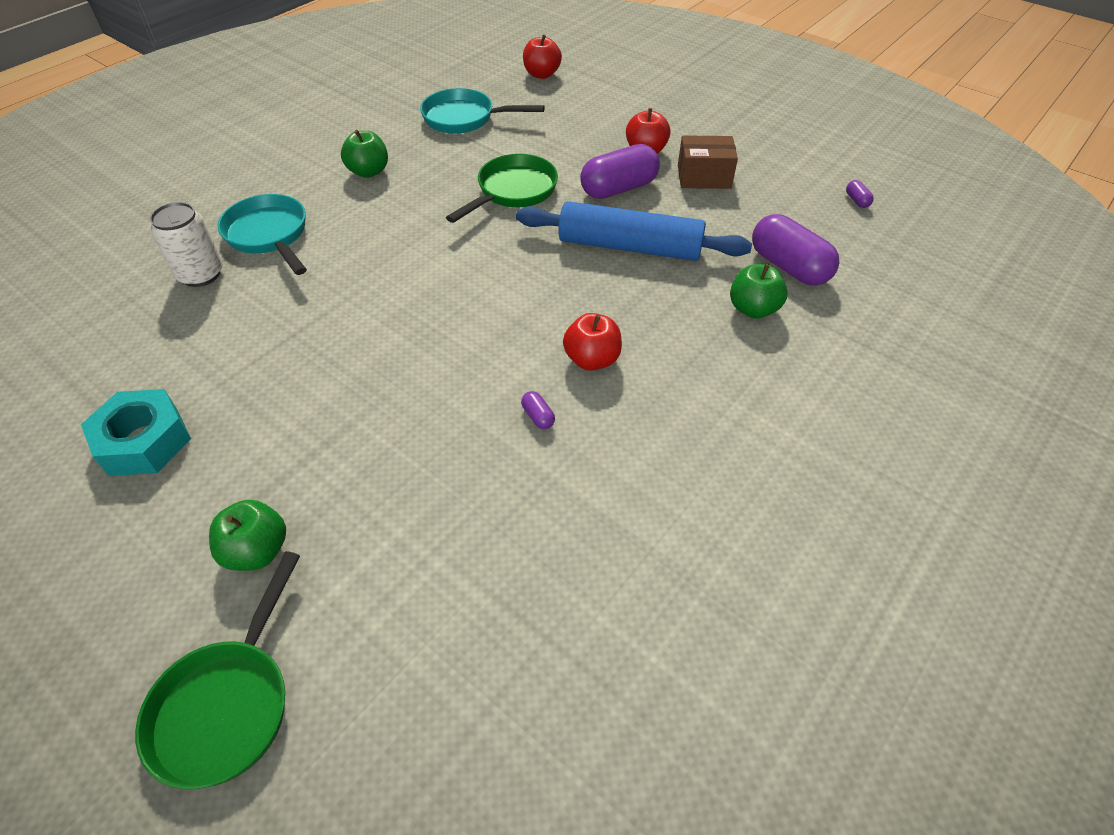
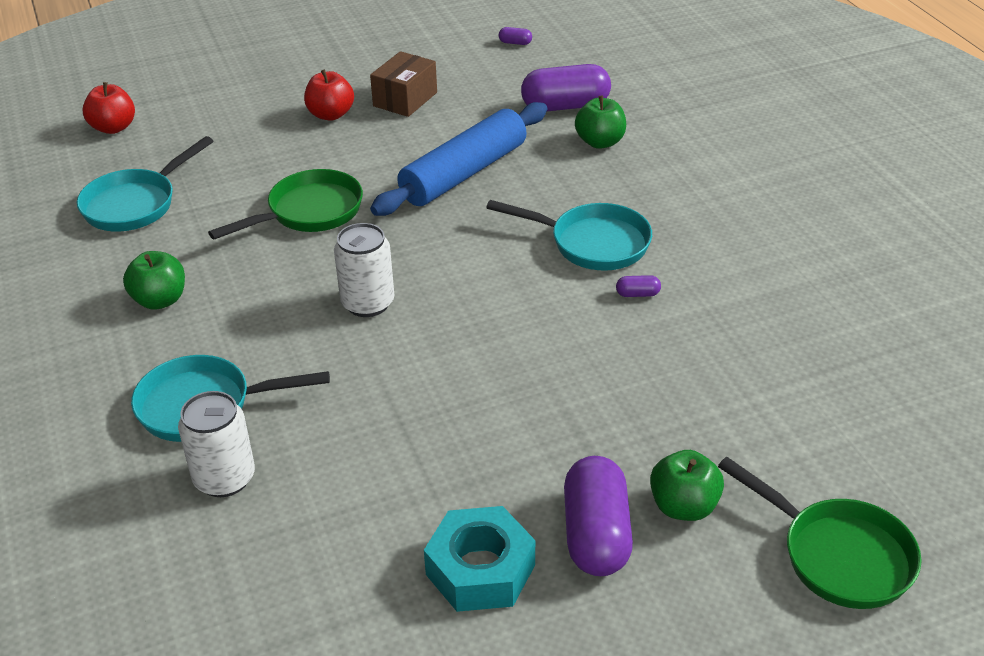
camera: 60 degrees left, 10 degrees down
(423, 263) = (367, 303): none -> white can
(513, 191) = (309, 212): green pan -> green pan turned 75 degrees clockwise
(592, 359) = (592, 243): red apple -> turquoise pan
(619, 189) = (373, 149): purple capsule -> purple capsule (596, 534)

